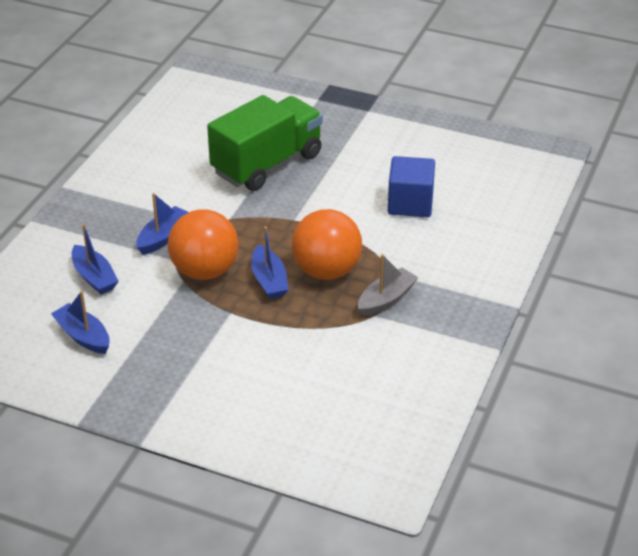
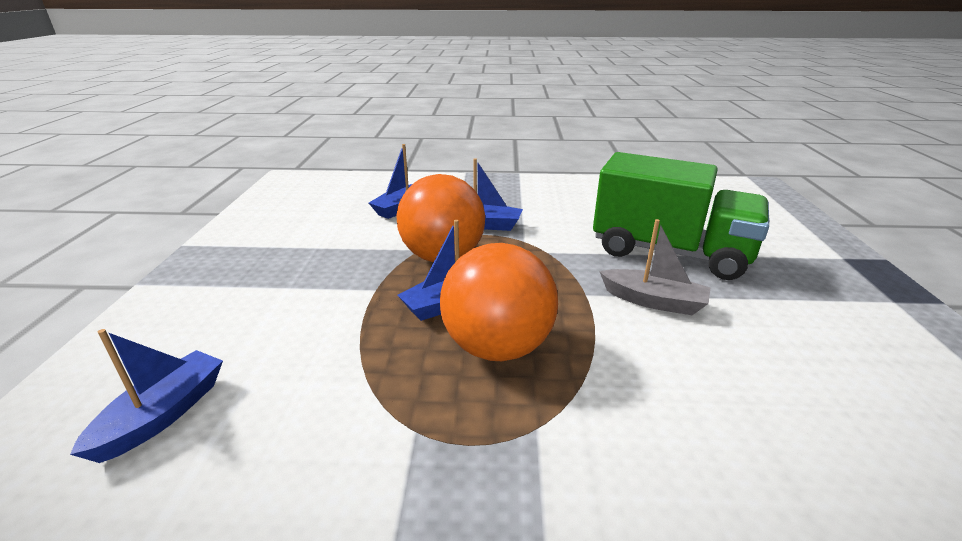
camera: 70 degrees right, 10 degrees down
(83, 336) = (313, 220): blue boat -> blue boat (163, 414)
(386, 299) = (461, 435): grey boat -> grey boat (653, 301)
(410, 204) = (744, 402): blue cube -> none

